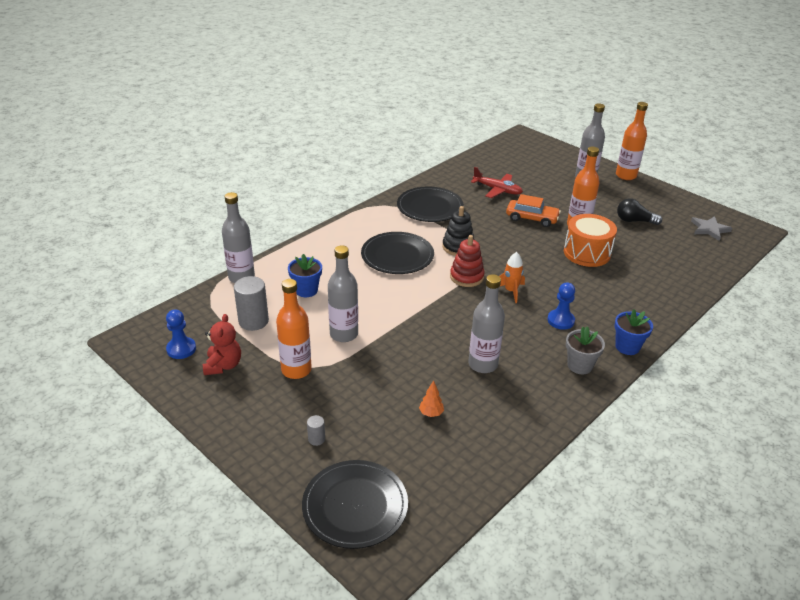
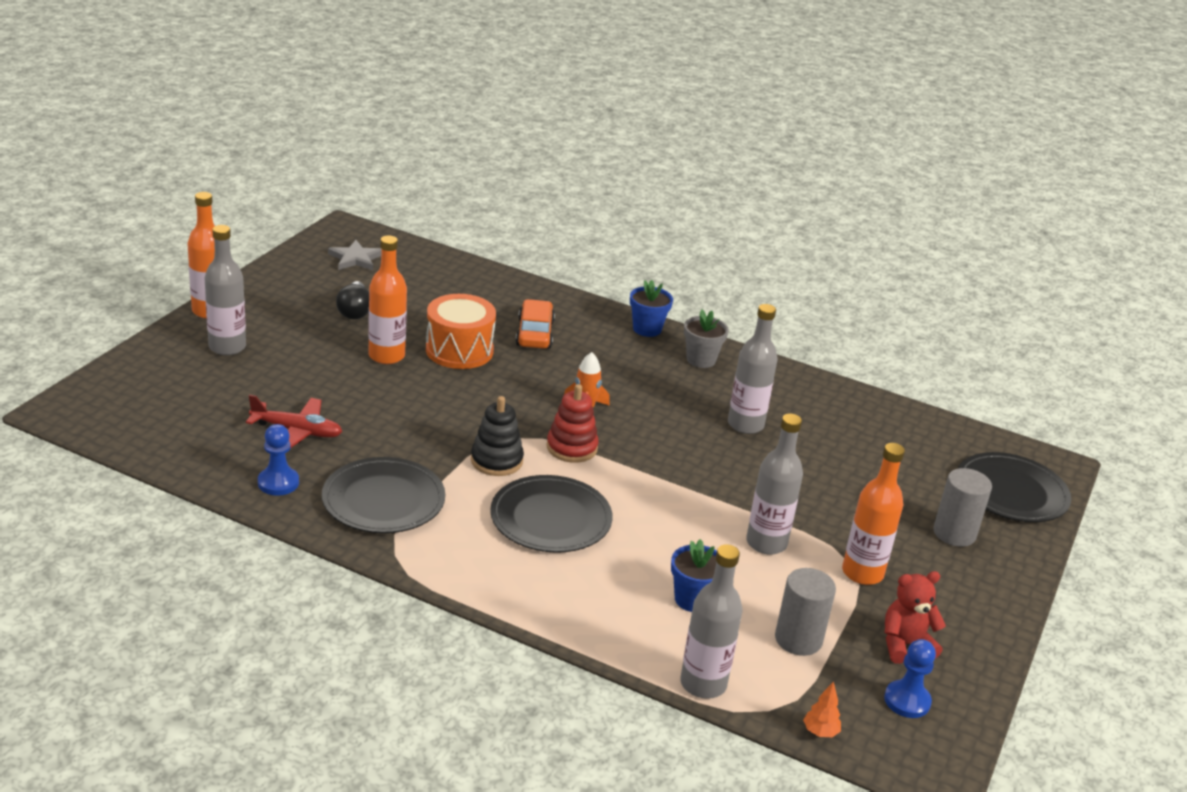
camera: 110 degrees left, 5 degrees down
(316, 439) = (954, 533): grey cylinder -> grey cylinder, size x2.07
(431, 413) = (851, 456): orange tree -> orange tree (820, 732)
(497, 190) = (297, 431): red plane -> red plane turned 90 degrees clockwise
(532, 218) = (381, 396): orange car -> orange car (534, 333)
(560, 320) = (625, 371): blue pawn -> blue pawn (278, 483)

